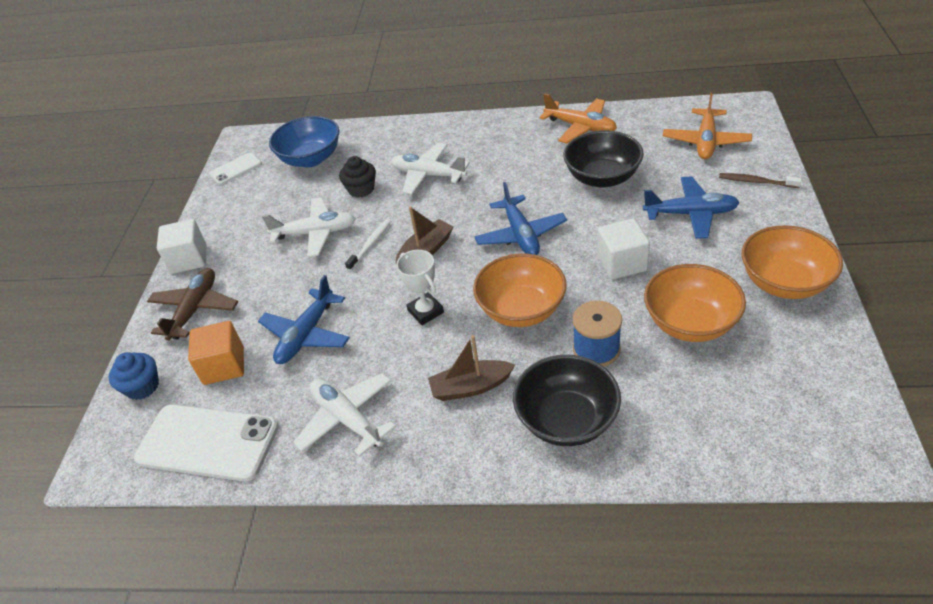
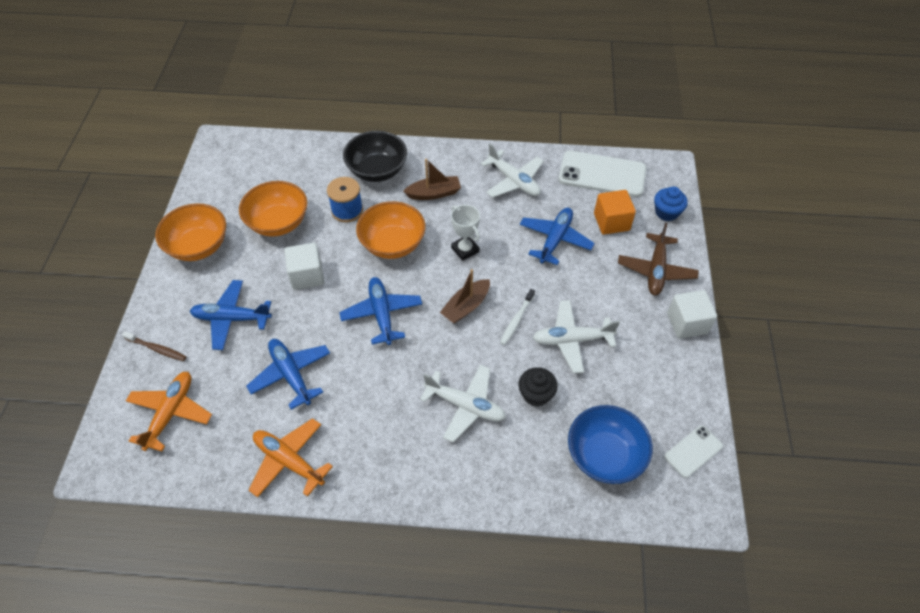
camera: 175 degrees right, 10 degrees up
(602, 178) = (291, 375): black bowl -> blue plane

